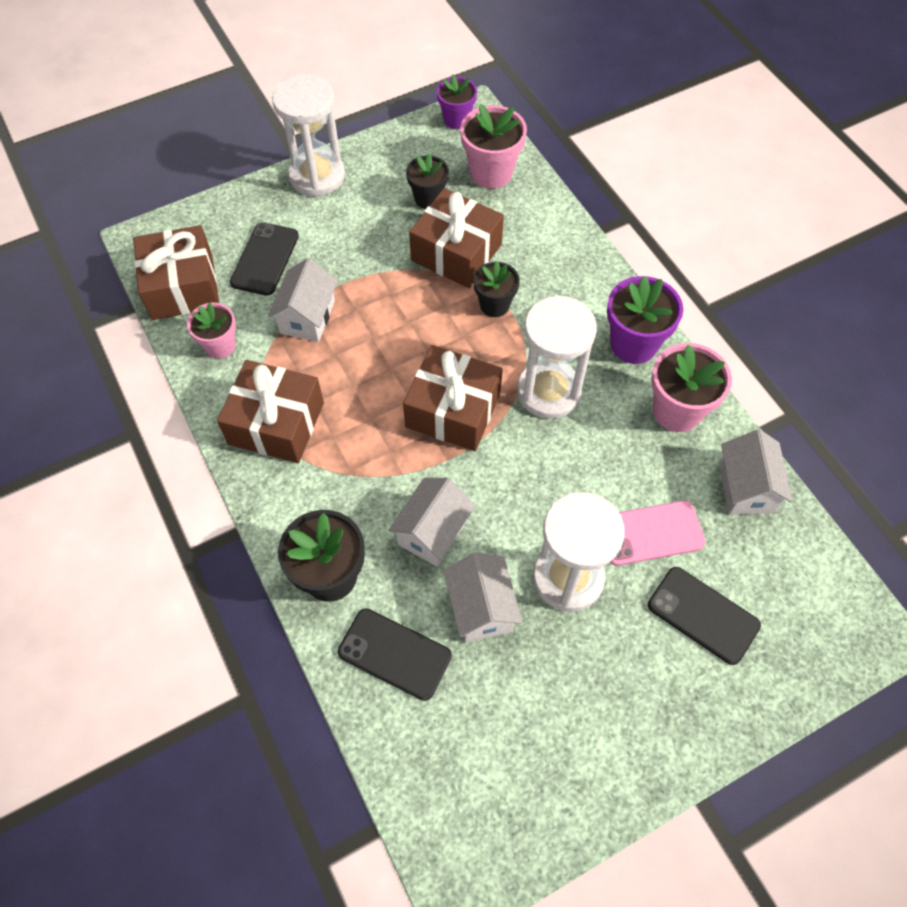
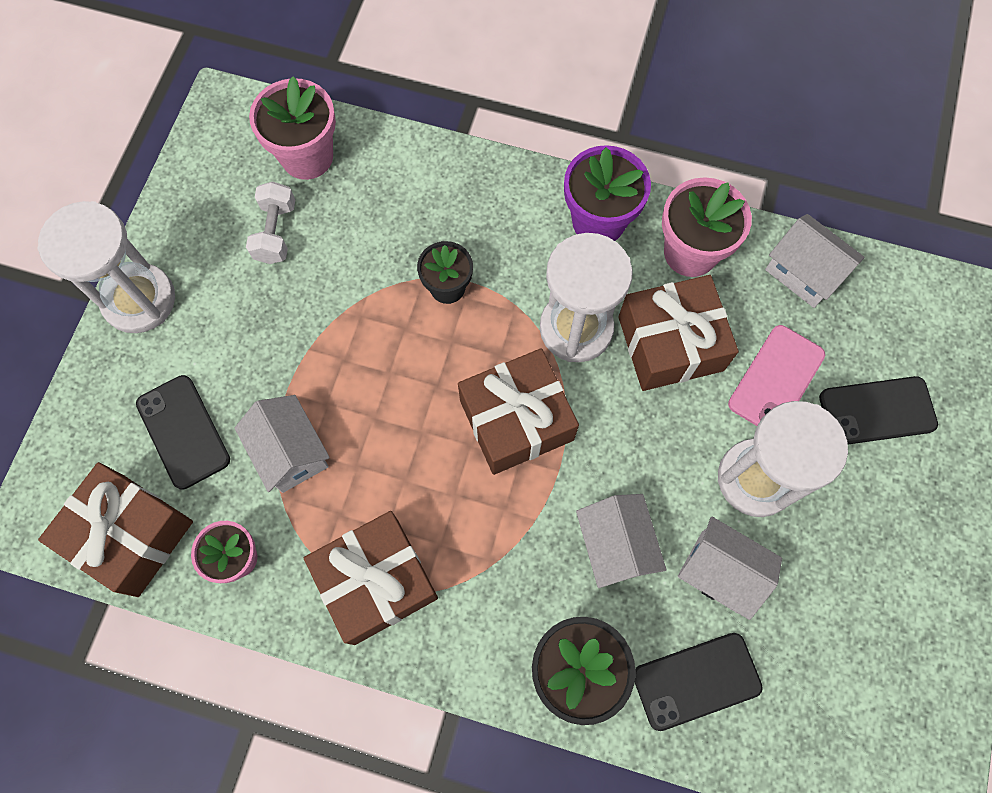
camera: 45 degrees left, 10 degrees up
(428, 198) = (276, 232): black flower pot -> white dumbbell
(456, 119) = (215, 127): purple flower pot -> none
(456, 252) = (360, 265): brown gift -> brown gift (670, 343)

